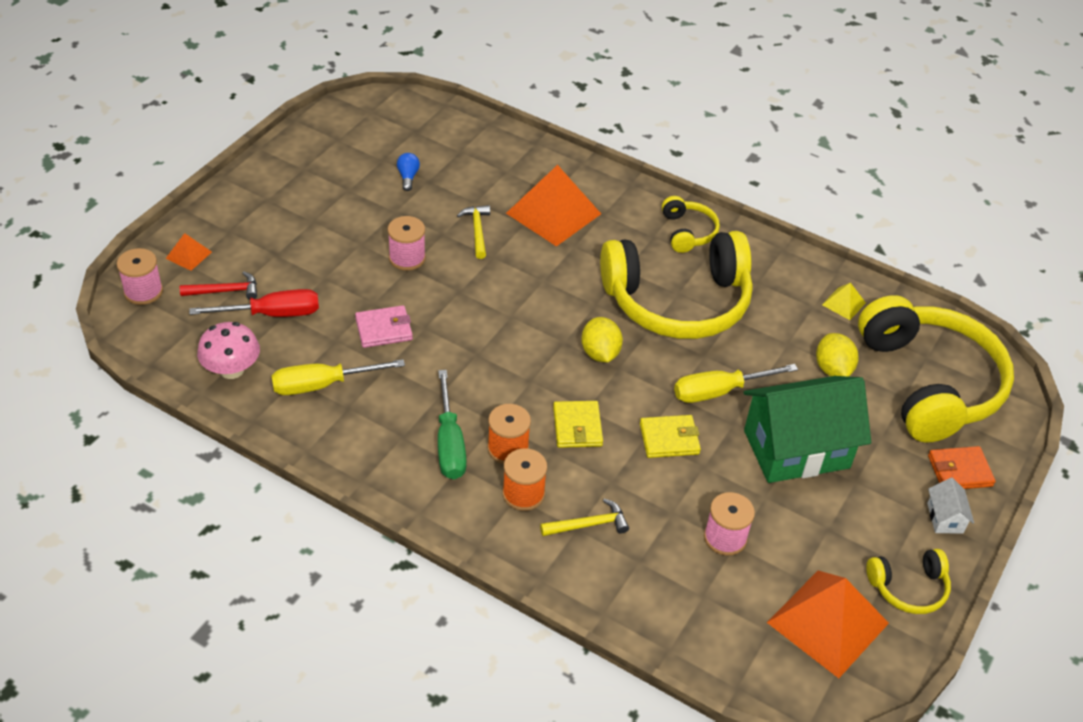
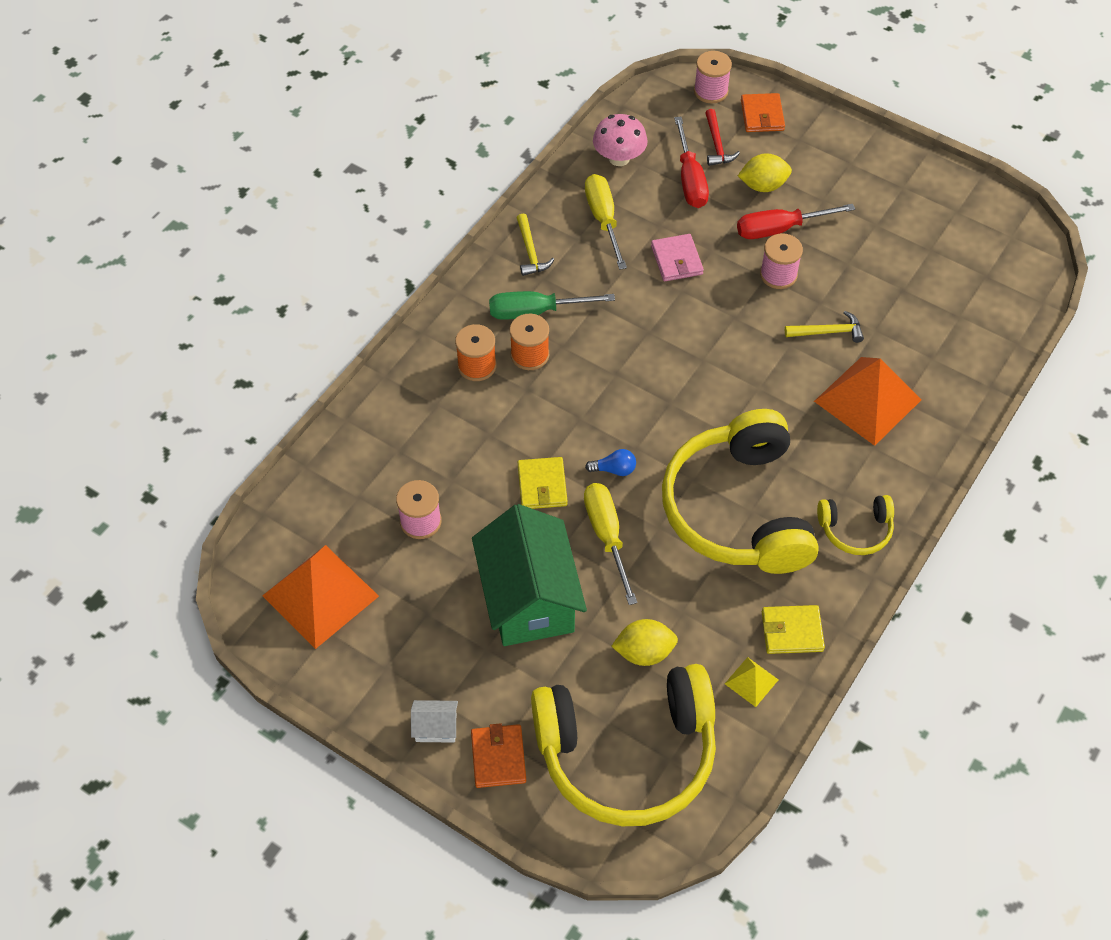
camera: 95 degrees right, 10 degrees up
(188, 255) = (762, 115): orange pyramid -> orange wallet
(348, 253) = (779, 229): none -> red screwdriver
(408, 177) = (905, 272): blue light bulb -> blue light bulb (614, 469)
(577, 427) = (557, 410): yellow wallet -> yellow wallet (792, 631)
(588, 524) = (440, 413): yellow hammer -> yellow hammer (530, 251)
(600, 353) = (655, 433): yellow lemon -> yellow lemon (763, 186)
(908, 588) = (353, 674): yellow headphones -> none

